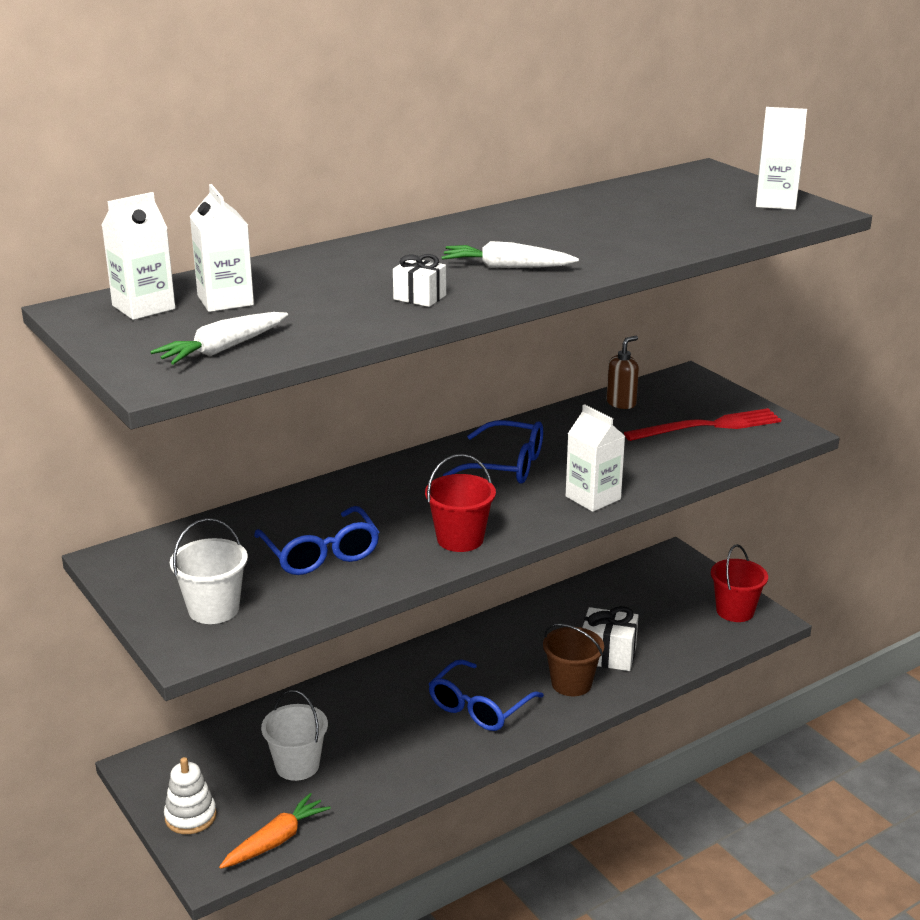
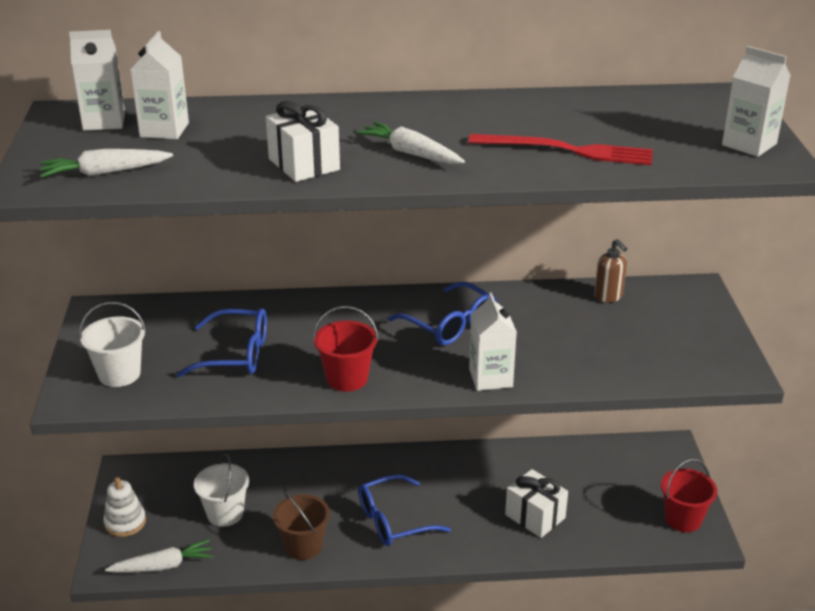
camera: 30 degrees right, 5 degrees up
(276, 840) = (163, 566): orange carrot -> white carrot
(320, 553) = (235, 354): blue glasses -> blue glasses turned 90 degrees counterclockwise
(419, 297) = (304, 164): white gift -> white gift, size x1.60
(571, 683) = (483, 529): brown bucket -> brown bucket (303, 546)
(621, 403) = (608, 296): brown soap dispenser -> brown soap dispenser turned 75 degrees clockwise
(708, 426) = (664, 342): red fork -> red fork (567, 150)

